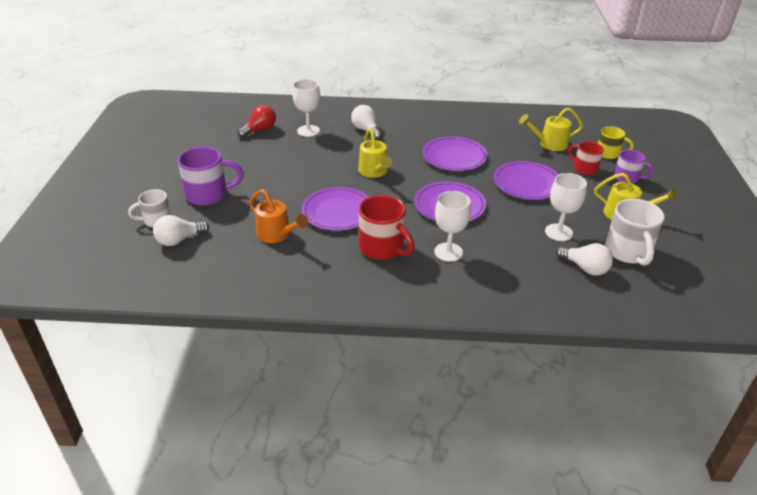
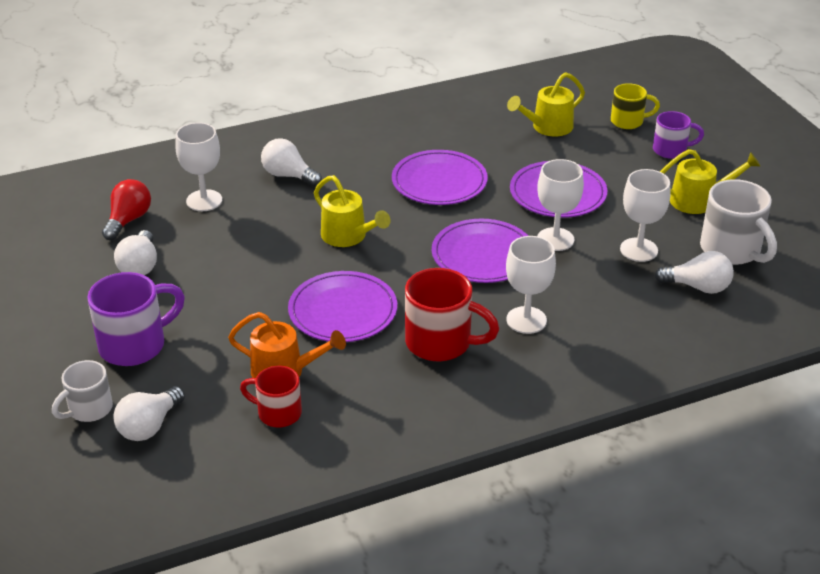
camera: 25 degrees left, 0 degrees up
(246, 155) = (140, 266): none -> white light bulb
(505, 210) = (555, 239): none -> white goblet
(584, 169) = (613, 151): red mug -> red mug (278, 413)

